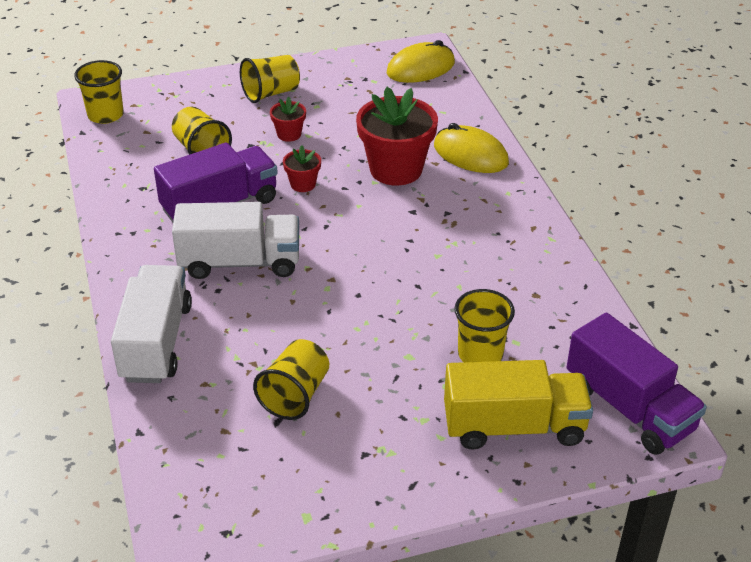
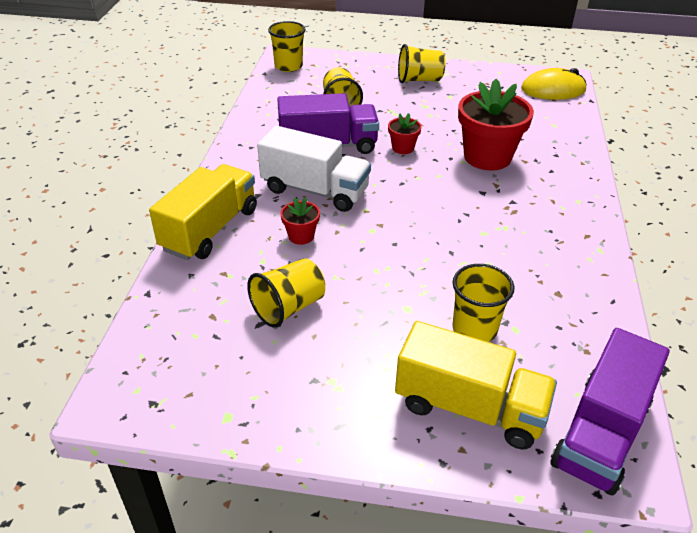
camera: 25 degrees right, 0 degrees up
(156, 342) = (210, 229): white truck -> yellow truck
(289, 134) = (415, 110): red flower pot -> red flower pot (301, 236)
(470, 154) = (560, 162): yellow mouse -> none
(629, 408) = (600, 433): purple truck -> purple truck turned 45 degrees clockwise

